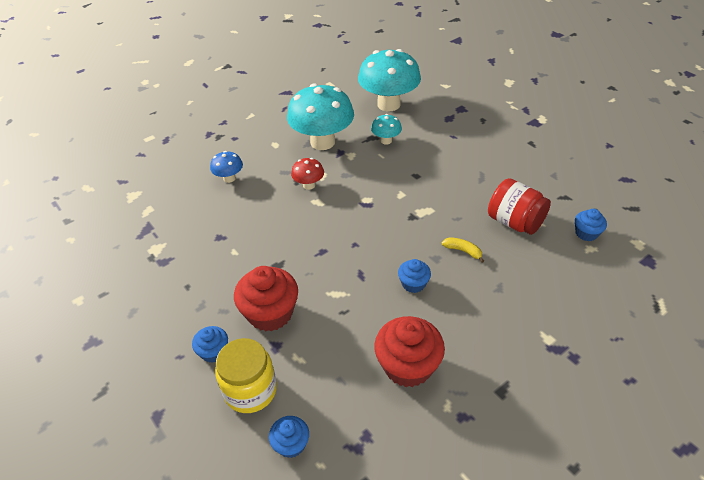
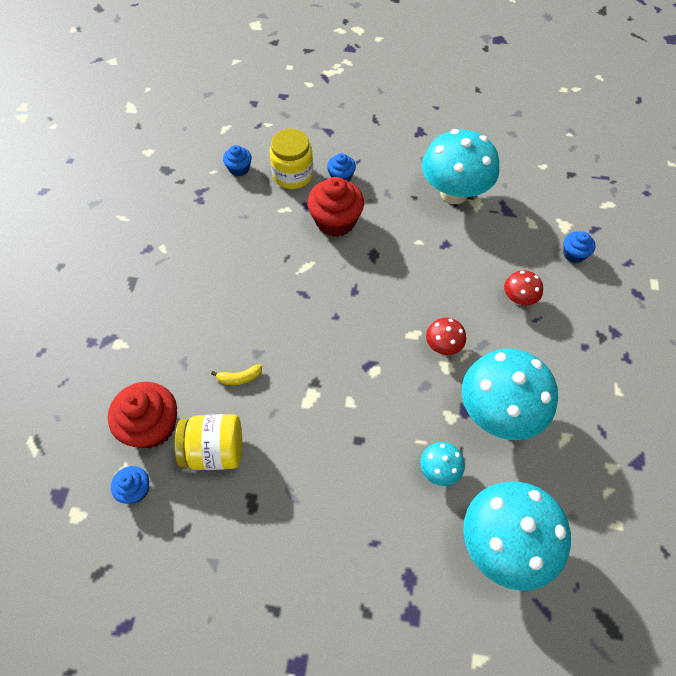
camera: 135 degrees right, 15 degrees up
(157, 267) = (454, 193): none -> turquoise mushroom
(229, 178) = (518, 299): blue mushroom -> red mushroom
(408, 366) = (208, 253): red cupcake -> red cupcake (152, 426)
(413, 284) = (255, 316): blue cupcake -> blue cupcake (574, 254)
(514, 222) = (214, 450): red jar -> yellow jar

